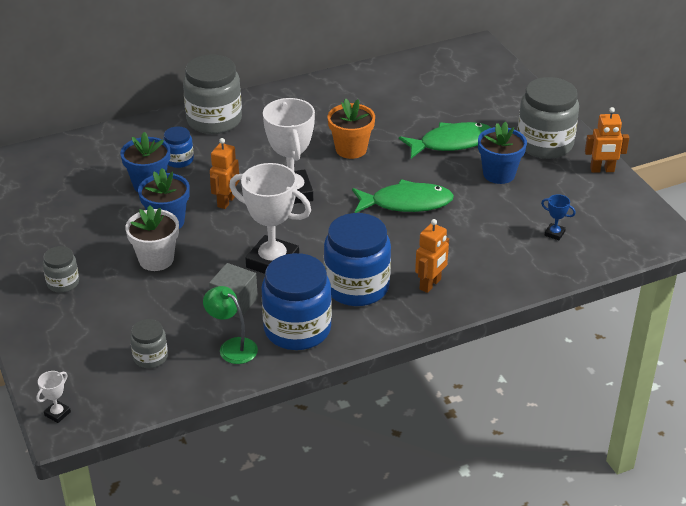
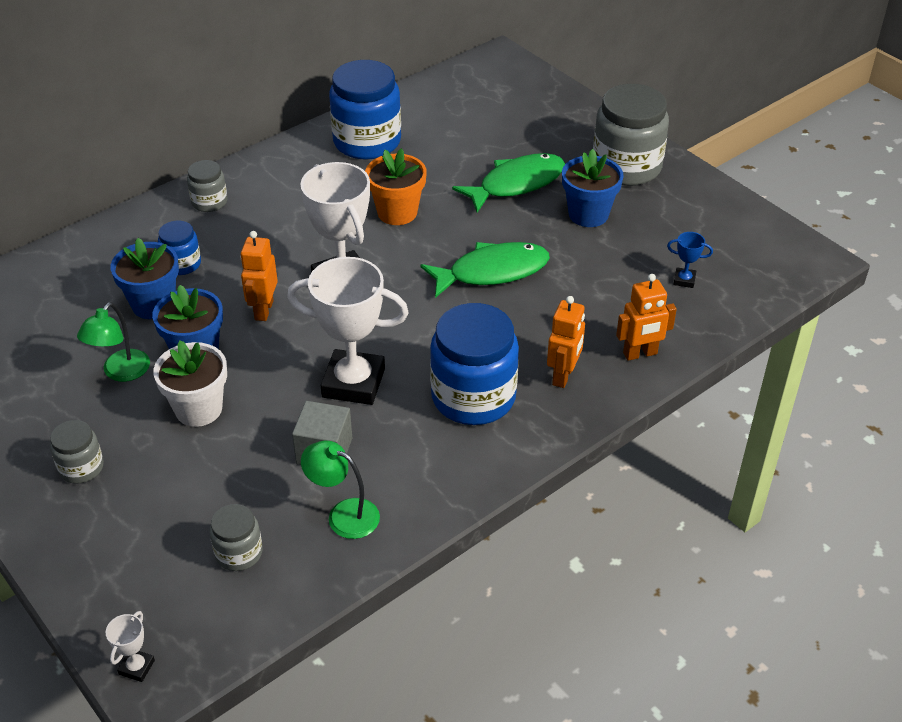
camera: 15 degrees left, 5 degrees up
(111, 226) = (121, 372): none -> green lamp
(214, 120) = (209, 202): grey jar -> grey jar, size x0.50
(297, 329) = (419, 471): blue jar -> blue jar (367, 141)
(602, 170) = (705, 189): orange robot -> orange robot (640, 354)

